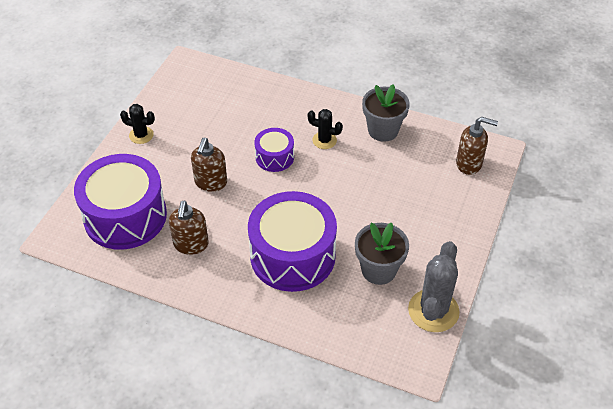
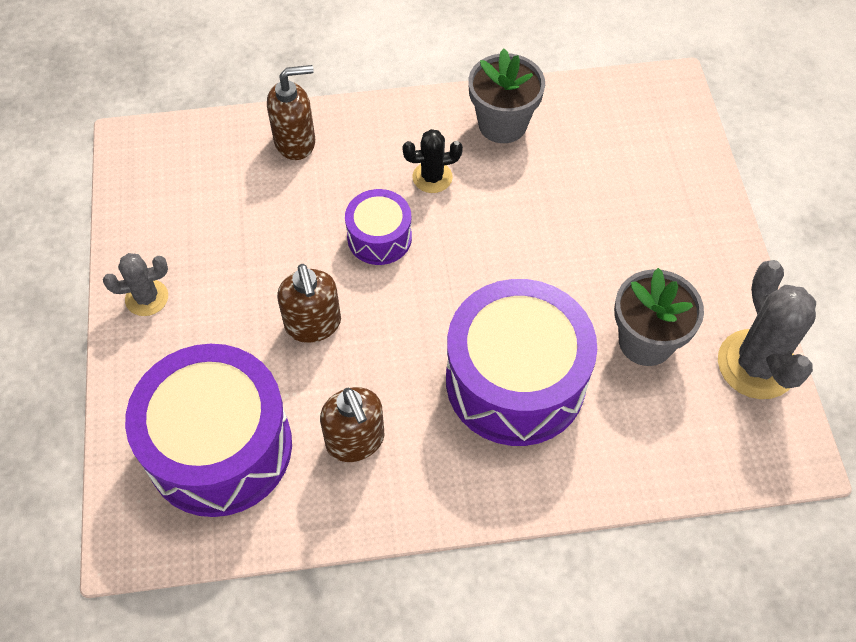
camera: 30 degrees left, 10 degrees up
(141, 135) = (147, 298): black cactus -> grey cactus
(469, 164) = (650, 122): brown soap dispenser -> brown soap dispenser (295, 142)

